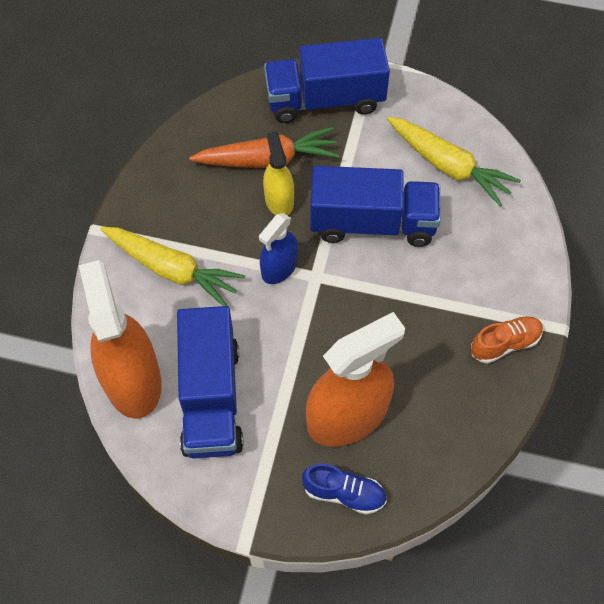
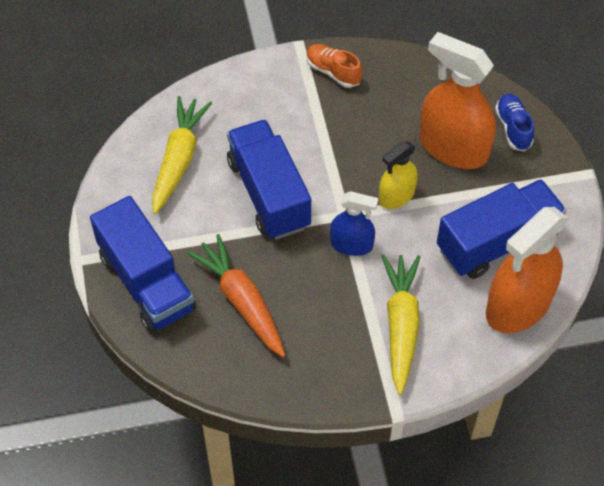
camera: 115 degrees left, 5 degrees down
(279, 200) = (282, 273): yellow spray bottle -> yellow spray bottle (396, 196)

